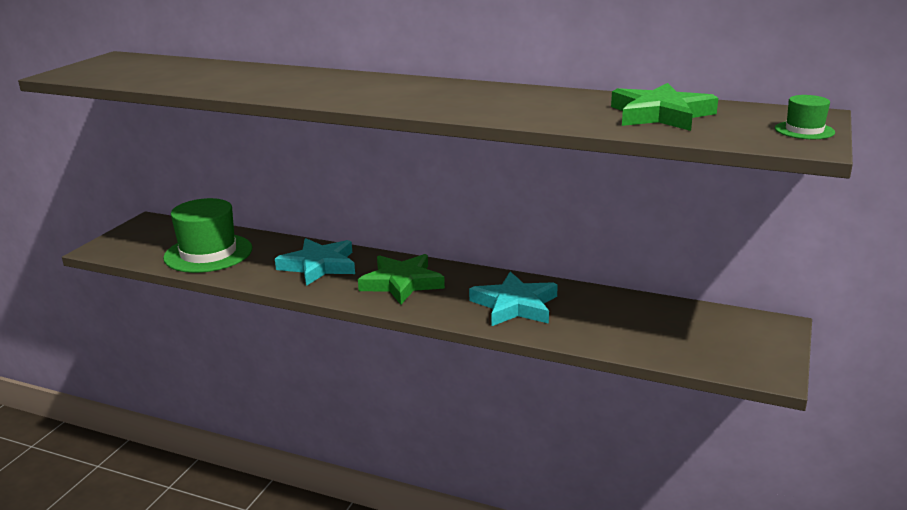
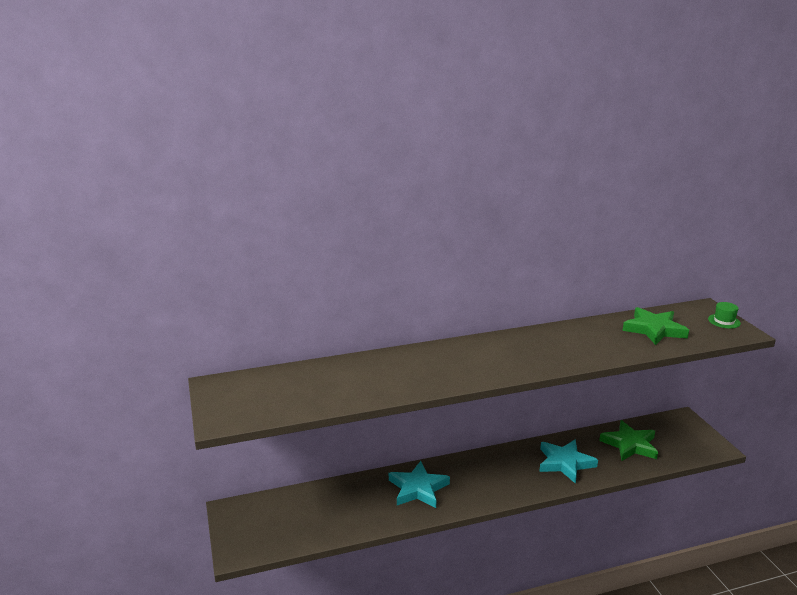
camera: 40 degrees left, 0 degrees up
(208, 253) = (327, 515): green hat -> none
(402, 283) = (486, 477): green star -> green star (630, 444)

